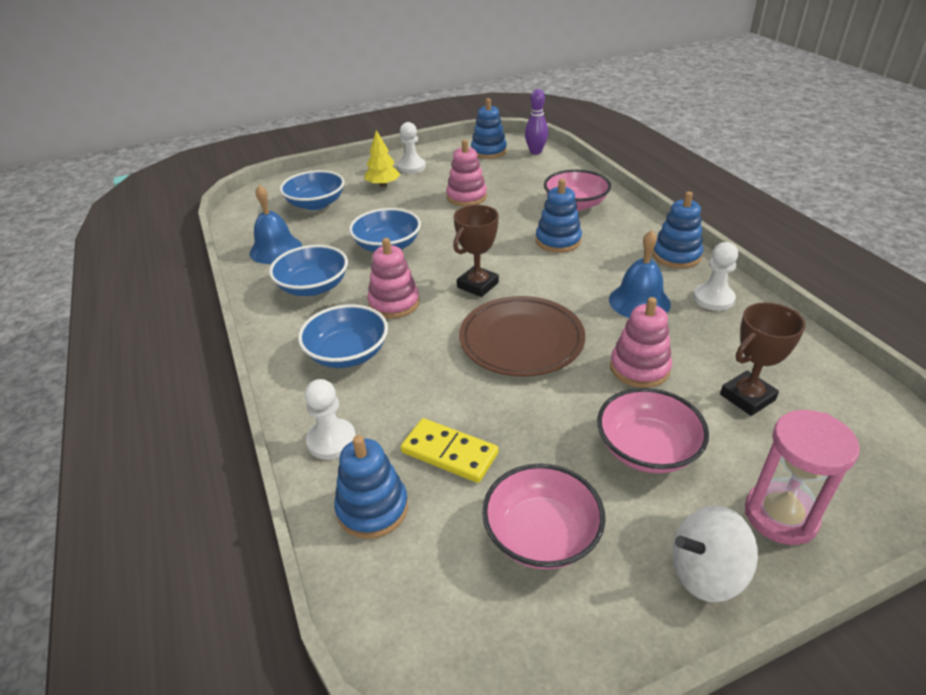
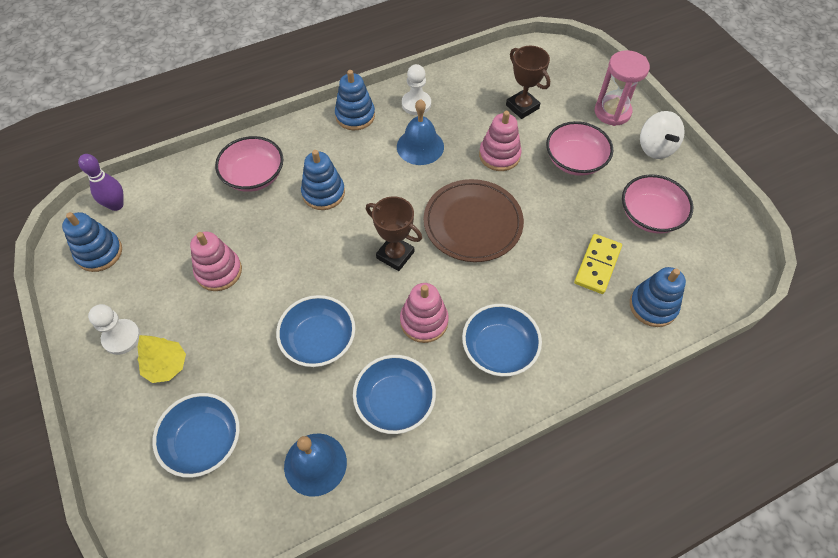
camera: 95 degrees left, 20 degrees up
(331, 440) = (599, 342): white pawn -> none

